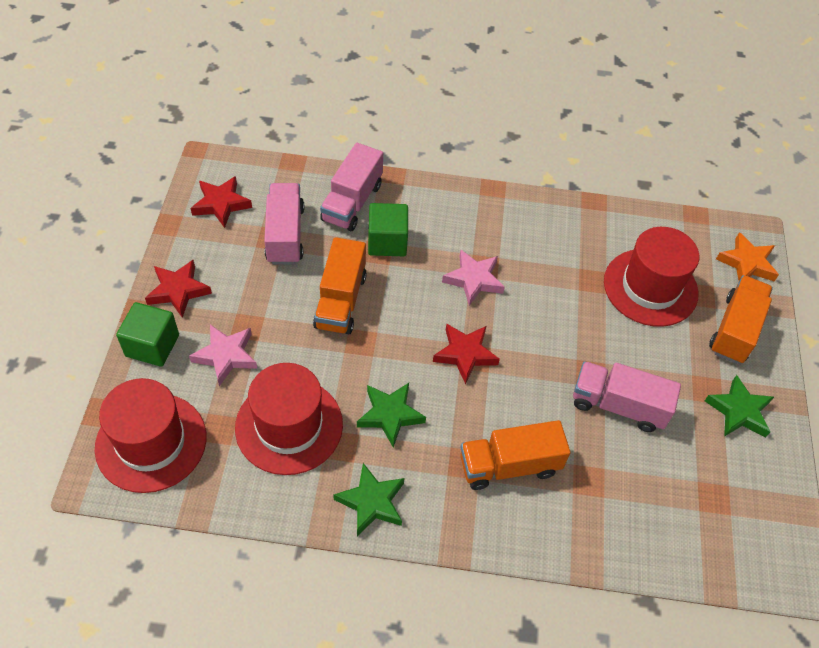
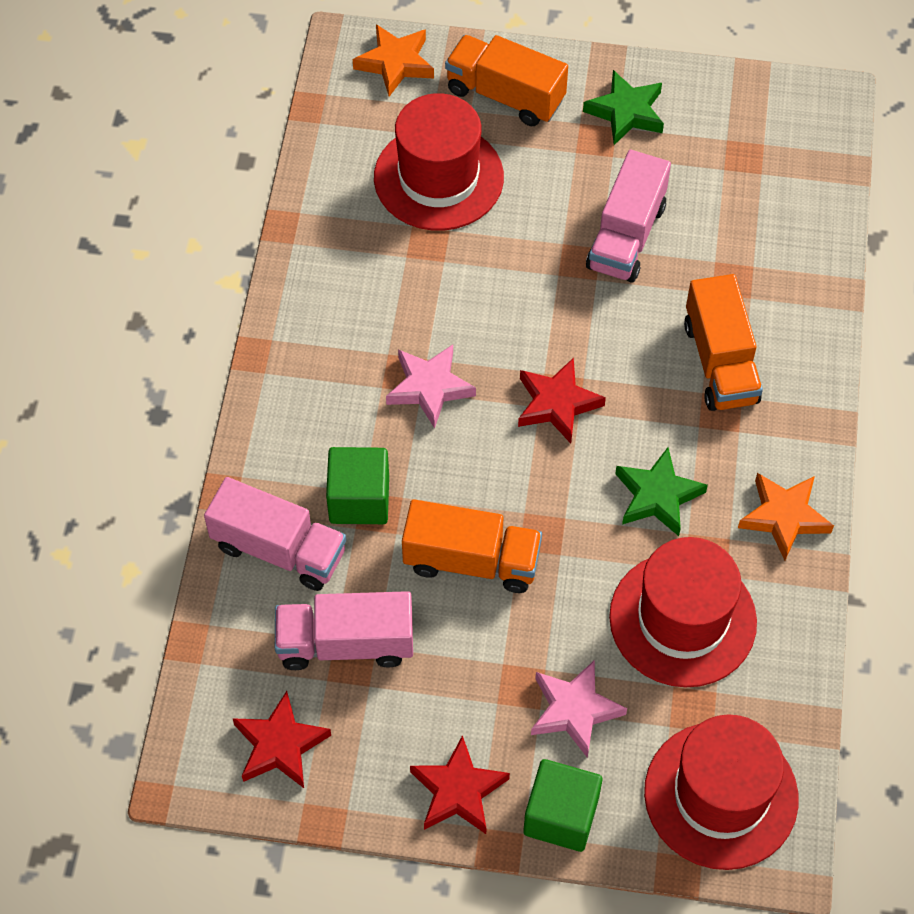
camera: 85 degrees left, 5 degrees up
(371, 502) = (784, 517): green star -> orange star

